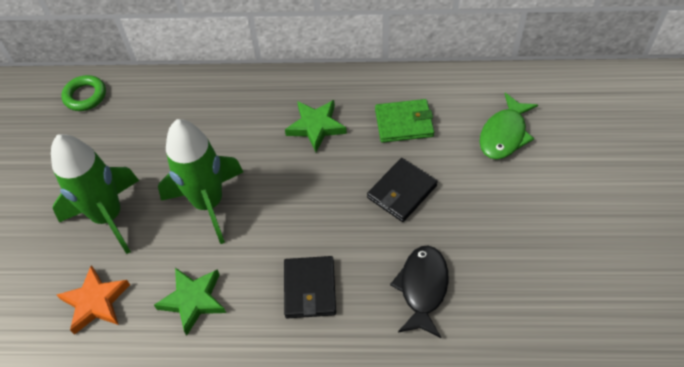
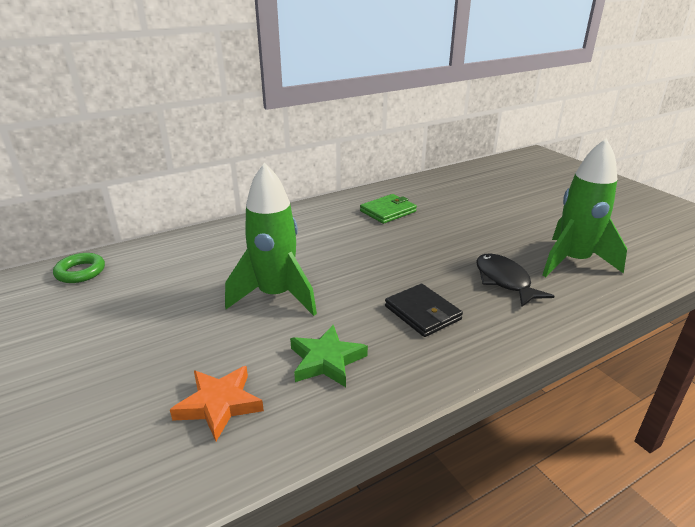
camera: 35 degrees left, 25 degrees down
(108, 217) = (177, 338): green rocket -> green rocket (573, 262)
(316, 126) = (324, 230): green star -> none
(402, 191) = (427, 241): black wallet -> none
(504, 134) = (459, 198): green fish -> none

